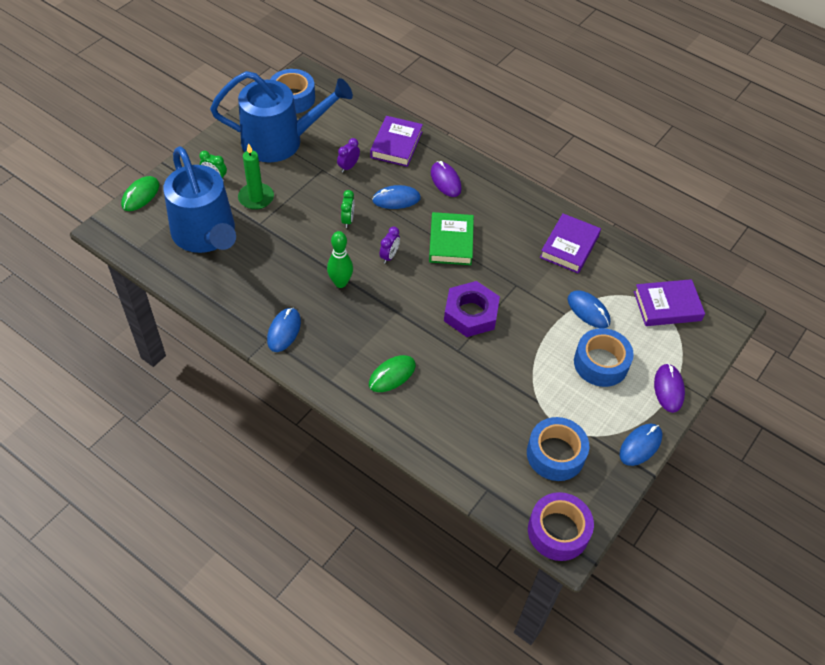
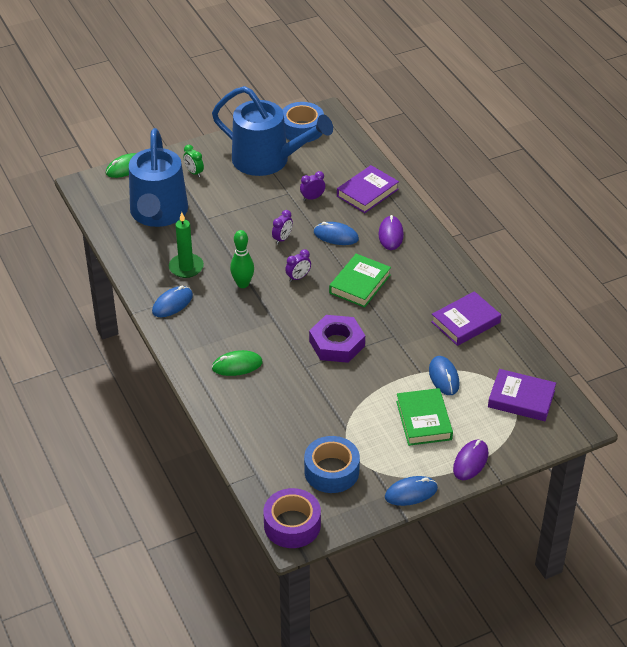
camera: 30 degrees right, 10 degrees down
(256, 198) = (217, 198): green candle -> green candle (186, 267)
(348, 220) = (282, 239): green clock -> purple clock
(601, 363) = (424, 420): blue tape -> green book

